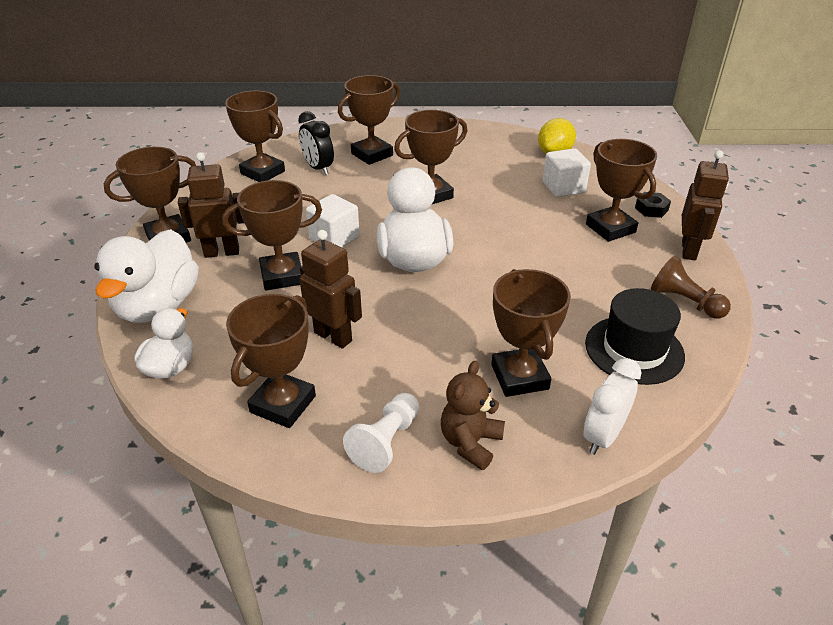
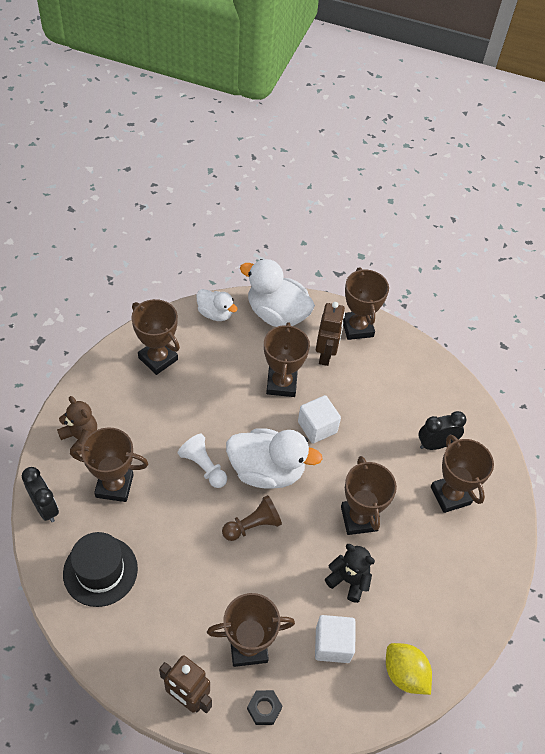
camera: 105 degrees right, 15 degrees up
(262, 172) = (439, 402): brown trophy -> none
(333, 336) = (203, 397): brown robot -> none
(386, 442) = (104, 398): white pawn -> white pawn (203, 466)
(498, 190) = (348, 580): none -> black teddy bear
(603, 436) = (45, 508): white clock -> black clock
(684, 302) = (128, 643): brown pawn -> brown pawn (253, 525)

